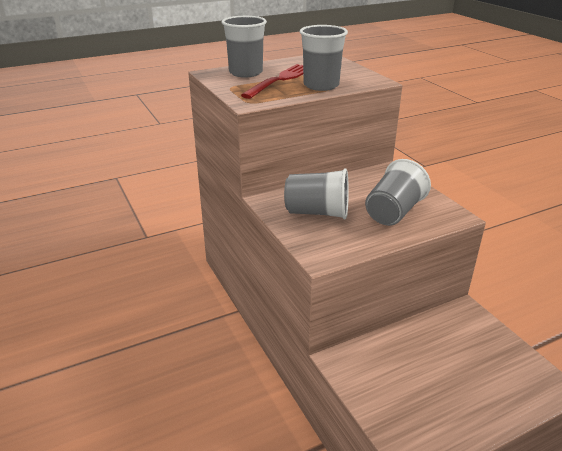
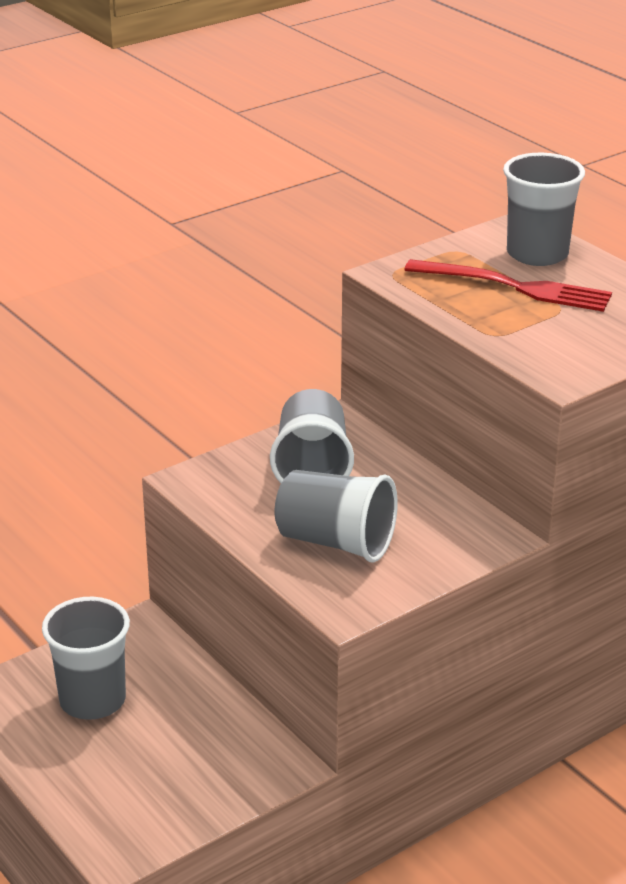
camera: 80 degrees right, 0 degrees up
(321, 85) = (503, 325): grey cup -> grey cup (92, 700)

